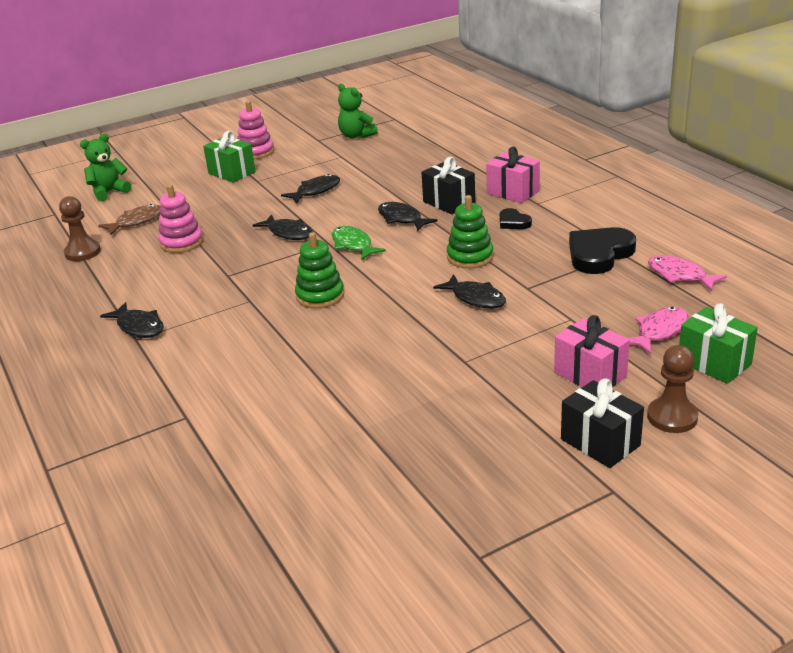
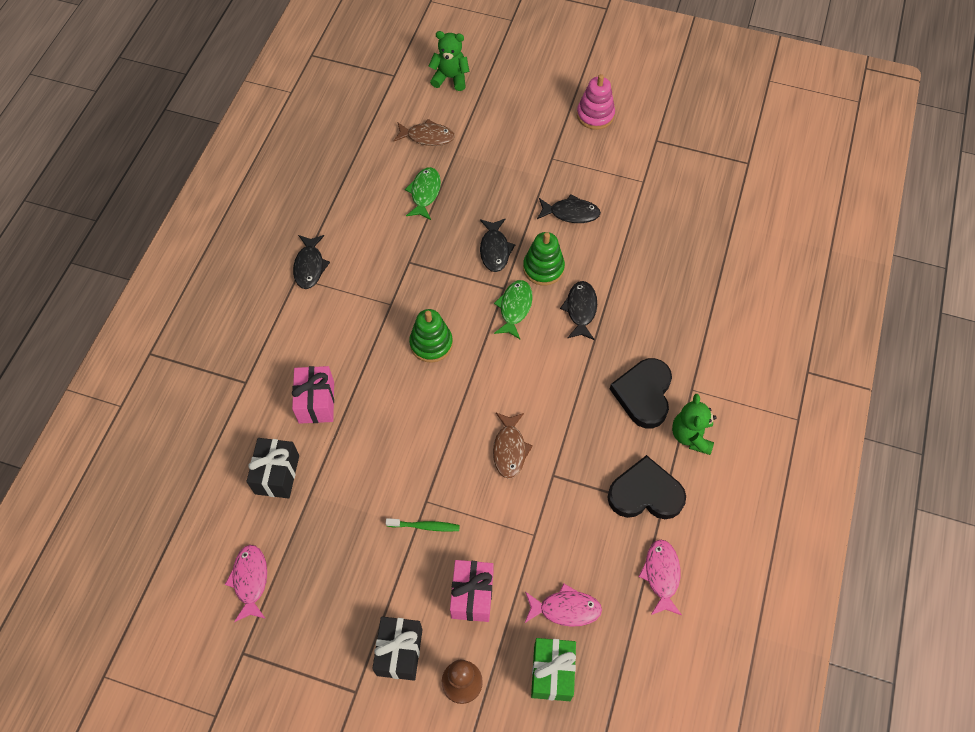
camera: 45 degrees right, 30 degrees up
(83, 252) = (363, 144): brown pawn -> none
(181, 242) = (425, 193): pink stacking toy -> green fish
(232, 173) = (548, 130): green gift -> none
(356, 136) = (689, 161): green teddy bear -> green teddy bear (691, 435)
(403, 512) = (250, 580): none -> pink fish
(449, 202) = (635, 323): black gift -> black gift (277, 474)
(470, 257) = (564, 402): green stacking toy -> green stacking toy (543, 268)
(475, 298) = (509, 449): black fish -> brown fish
(488, 372) = (424, 526): none -> green toothbrush
(513, 192) = (694, 357): pink gift -> pink gift (316, 402)
(513, 222) = (643, 394): black heart -> black heart, size x1.92

